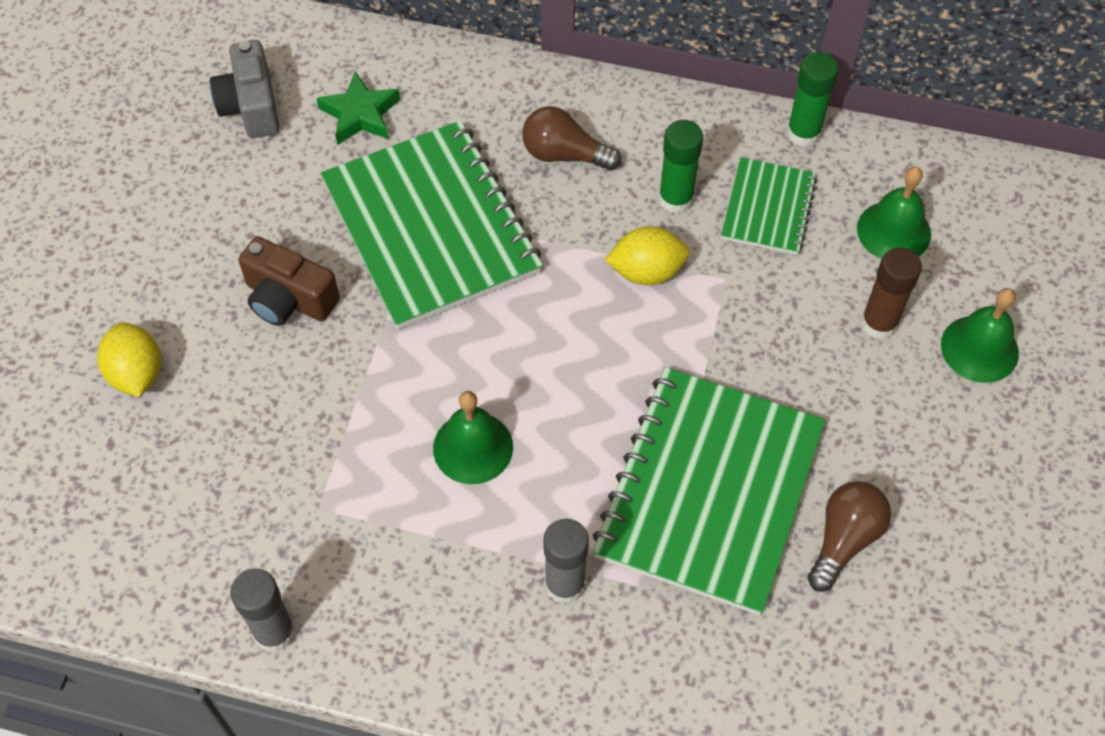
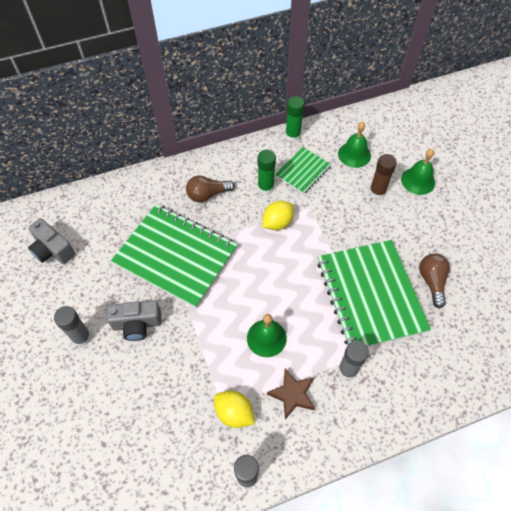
camera: 35 degrees left, 0 degrees up
(137, 374) = (91, 403): yellow lemon -> yellow lemon (234, 413)
(194, 268) = (81, 337): none -> grey glue stick
(289, 299) = (137, 324): brown camera -> grey camera
(360, 114) = (106, 226): green star -> none
(442, 561) = (292, 394): none -> brown star
(768, 208) = (303, 171): green notebook -> green notebook turned 60 degrees clockwise

